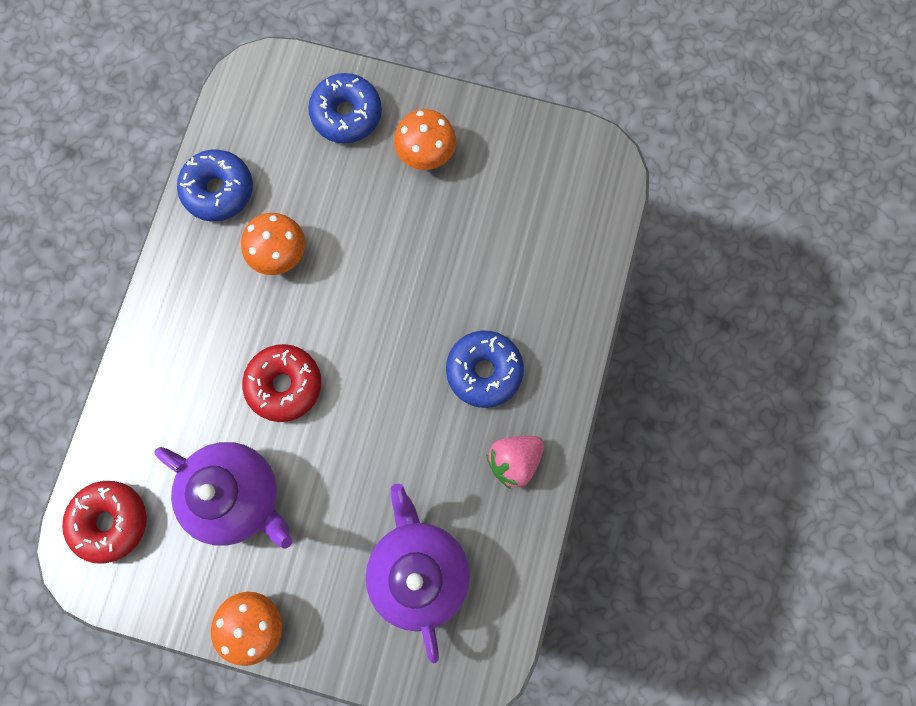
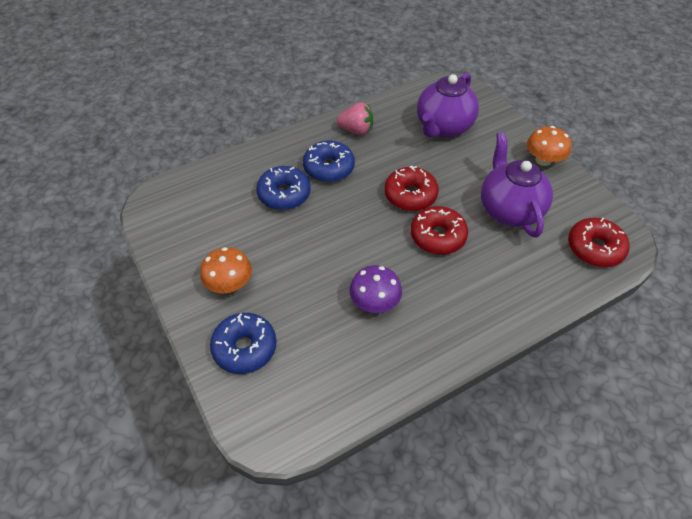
camera: 135 degrees left, 25 degrees down
(219, 190) = (376, 373): blue donut -> blue donut (284, 194)
(279, 253) = (374, 302): orange mushroom -> purple mushroom
(360, 415) = (410, 195): none -> red donut

